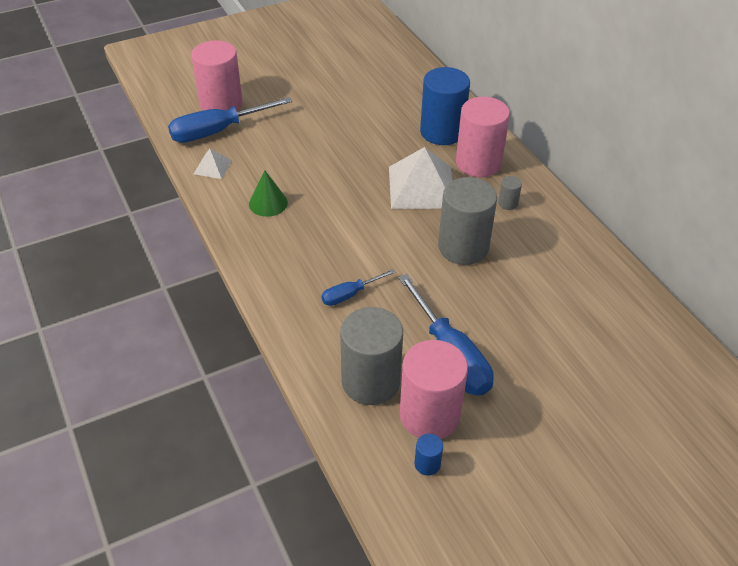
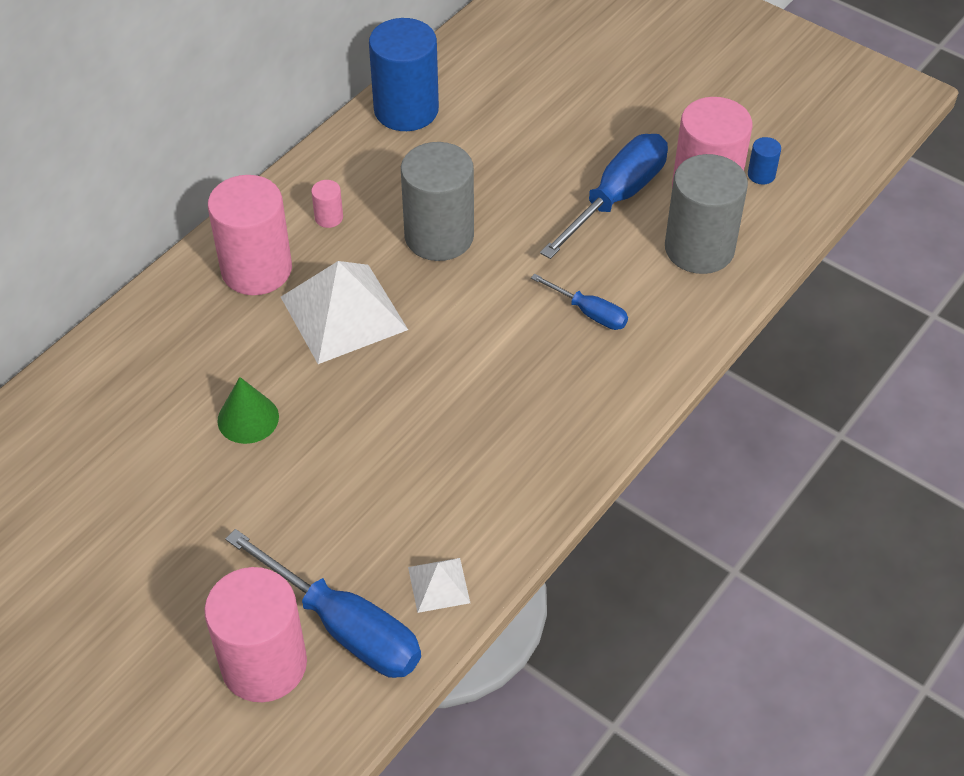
camera: 115 degrees left, 5 degrees up
(268, 203) = (478, 471): green cone -> green cone (248, 418)
(442, 132) = (200, 331): blue cylinder -> blue cylinder (406, 110)
(508, 203) = (329, 217): grey cylinder -> pink cylinder

